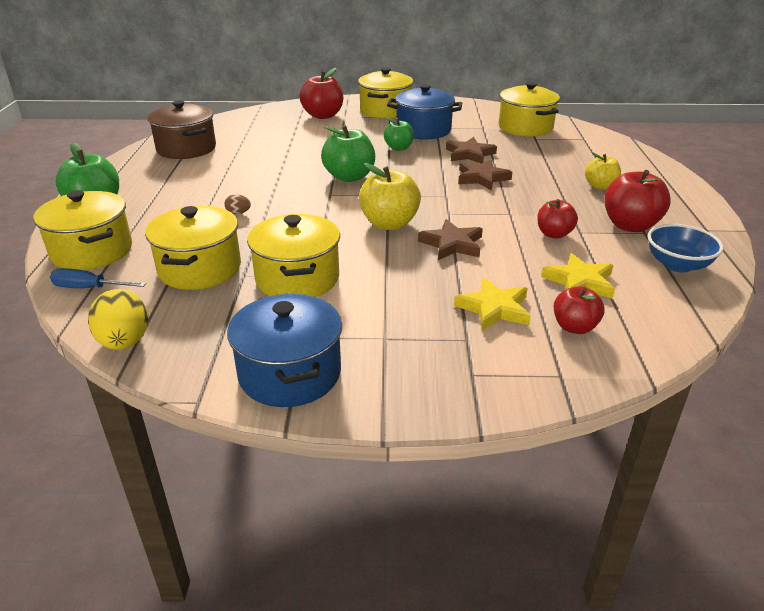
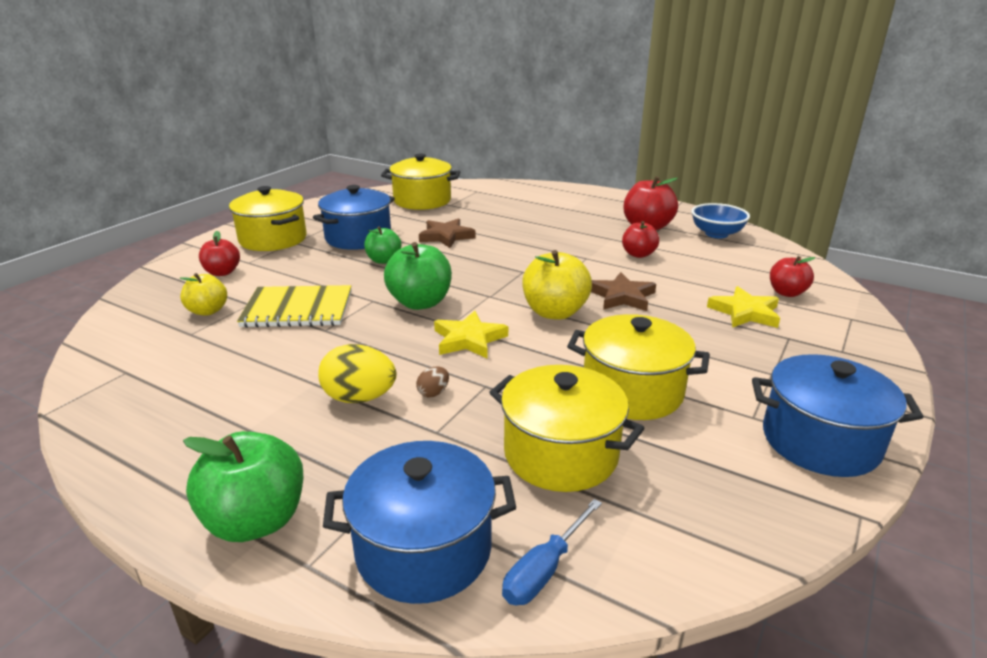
camera: 60 degrees left, 5 degrees down
(92, 251) = (423, 549): yellow pot -> blue pot
(125, 342) = (715, 555): yellow egg -> yellow egg (359, 398)
(186, 149) = (161, 389): brown pot -> none
(300, 148) = (298, 309): none -> yellow notebook
(323, 116) = (222, 272): red apple -> red apple, size x0.63
(482, 178) = (504, 247): brown star -> none
(580, 281) = (721, 270): yellow star -> yellow star (469, 339)
(600, 186) = (572, 214): yellow apple -> yellow apple (208, 311)

